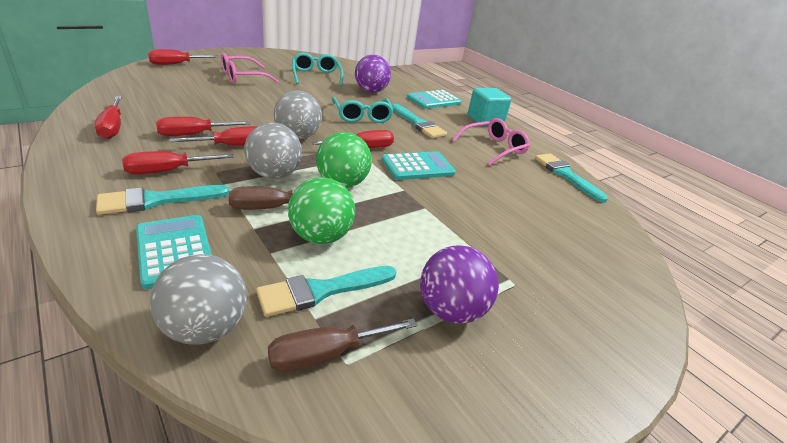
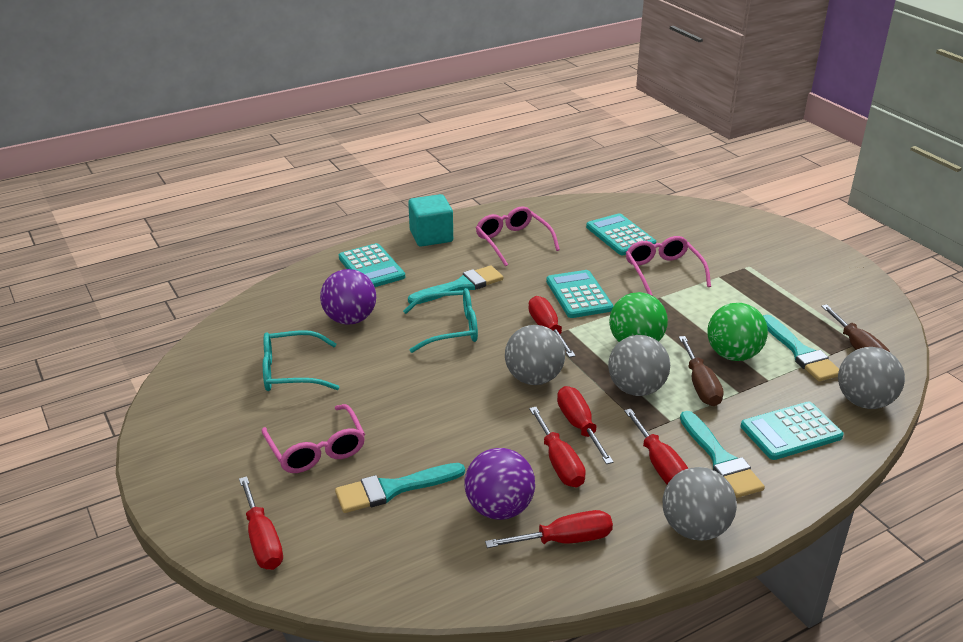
camera: 80 degrees left, 0 degrees up
(80, 174) = (694, 528): none -> grey ball
(451, 310) = (792, 297): purple ball -> purple ball (499, 508)
(475, 217) = (663, 271): none -> pink glasses
(536, 201) = (620, 235): none -> turquoise calculator
(566, 175) = (561, 209): turquoise brush -> turquoise brush (394, 489)

